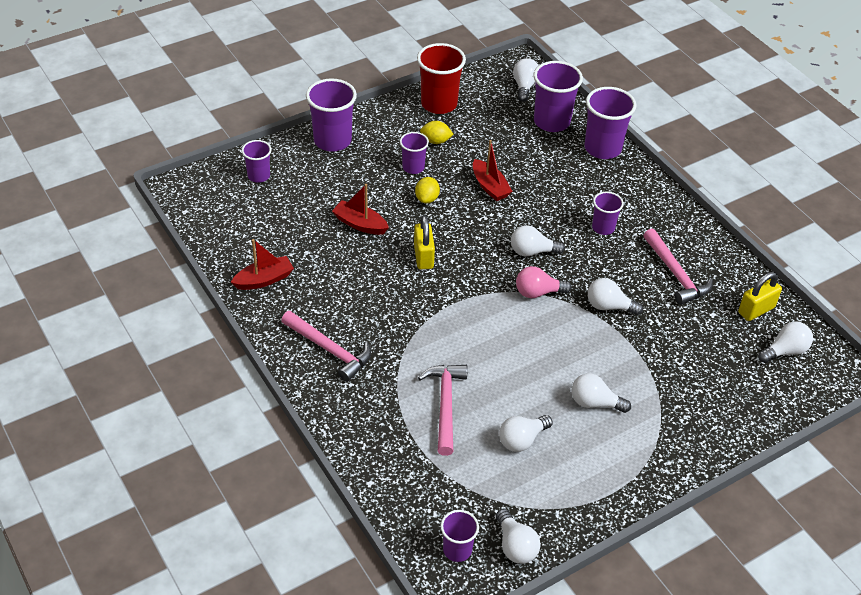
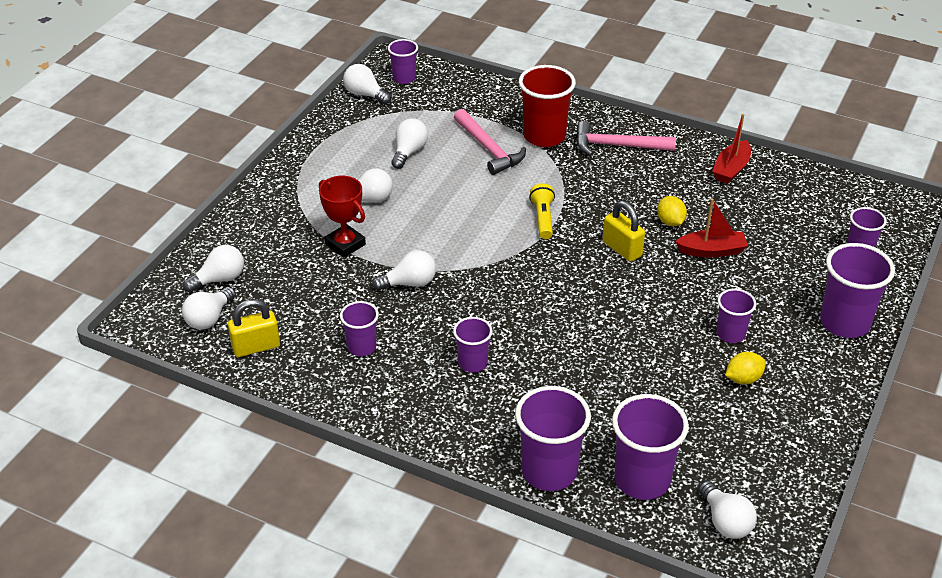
camera: 150 degrees right, 5 degrees down
(427, 199) = (679, 306): yellow lemon -> yellow lemon (670, 222)
(439, 104) = (795, 433): red cup -> red cup (544, 136)
(460, 311) = (543, 218): none -> yellow flashlight
(490, 187) = (631, 352): red boat -> none
(532, 251) = (525, 302): white light bulb -> white light bulb (219, 279)
(538, 292) = (487, 265): pink light bulb -> none
(641, 366) = (345, 244): none -> red trophy
(675, 274) = (361, 347): pink hammer -> purple cup
(756, 310) = (256, 347): yellow padlock -> yellow padlock turned 45 degrees clockwise

